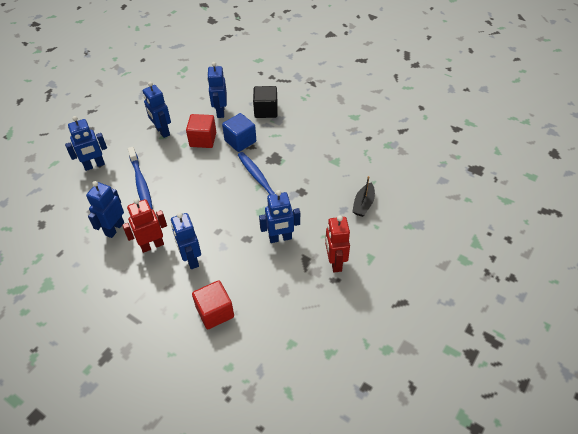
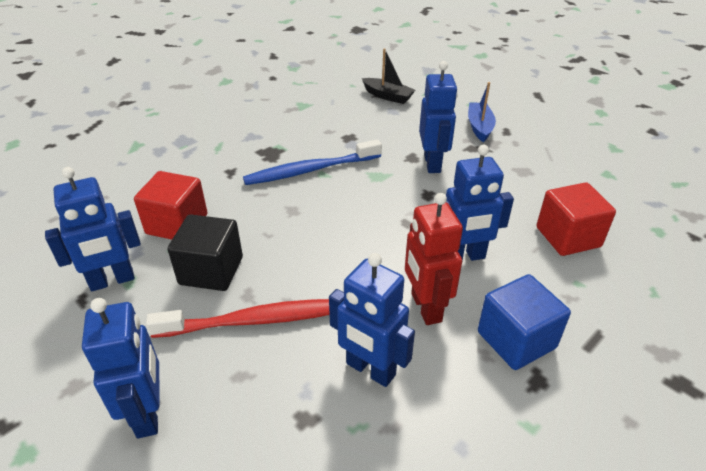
camera: 80 degrees left, 10 degrees down
(141, 184) = (255, 321): blue toothbrush -> red toothbrush
(220, 112) = (115, 198): blue robot -> none
(240, 141) = (210, 181): blue cube -> blue cube (516, 340)
(266, 110) = (154, 149): black cube -> black cube (211, 271)
(335, 262) = (479, 127): red robot -> blue boat

